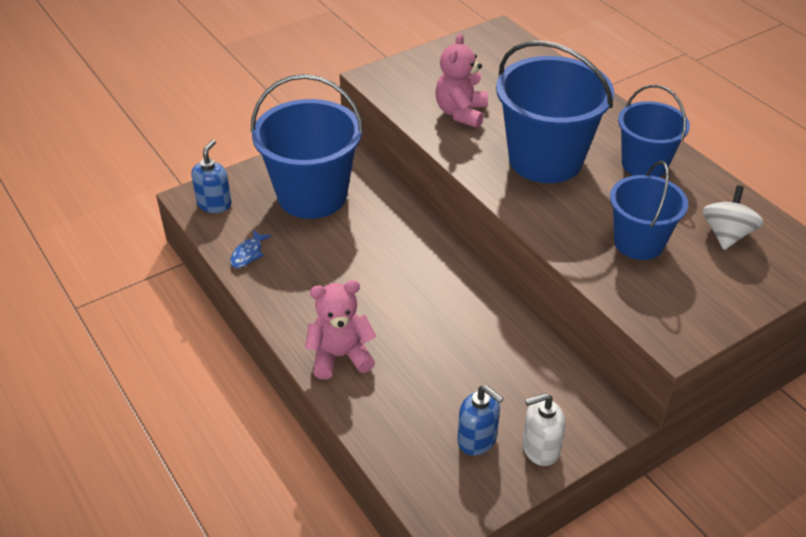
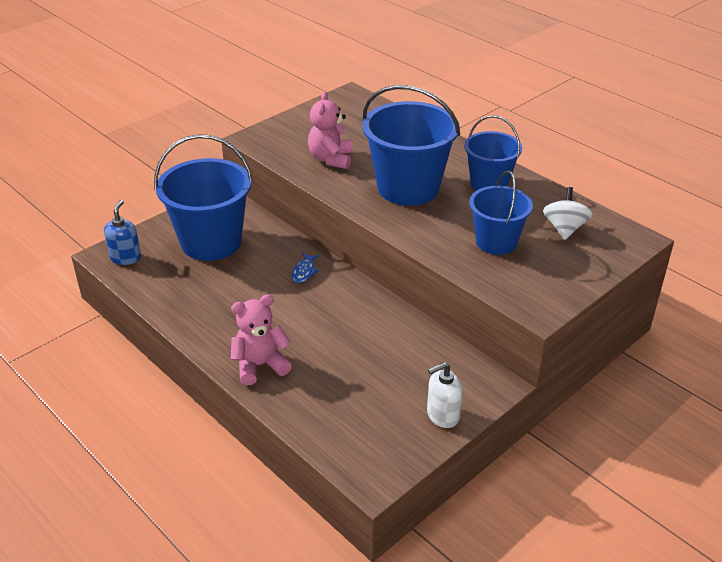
camera: 10 degrees left, 5 degrees down
(248, 254) = (163, 294): blue fish -> blue fish (304, 272)
(477, 440) = (389, 415): blue soap dispenser -> none

